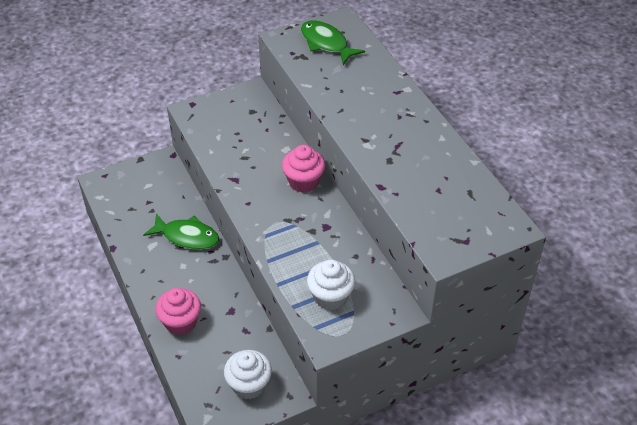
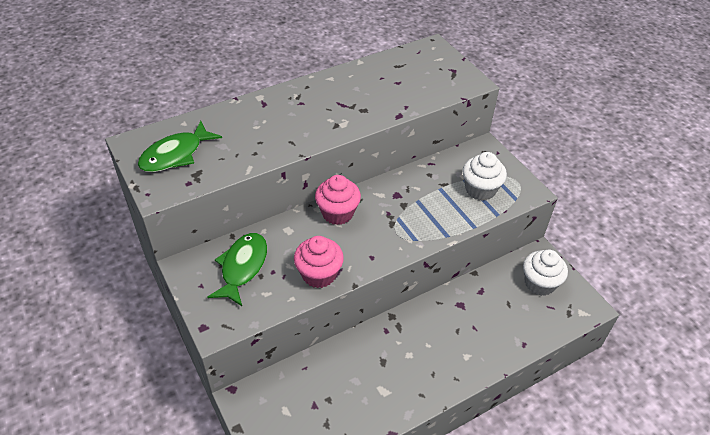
camera: 95 degrees left, 0 degrees up
(181, 322) = (483, 347): pink cupcake -> pink cupcake (319, 274)
(187, 237) = (367, 355): green fish -> green fish (242, 267)

